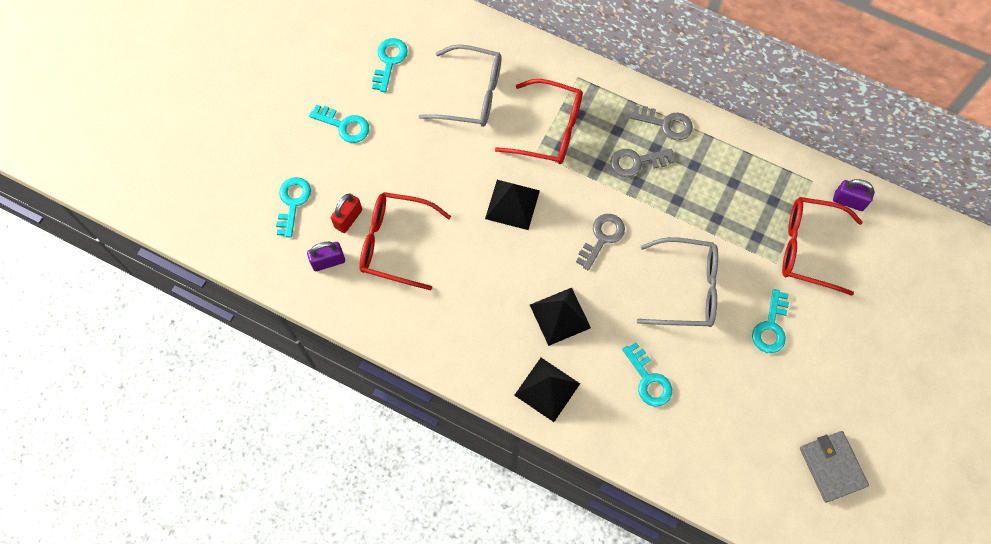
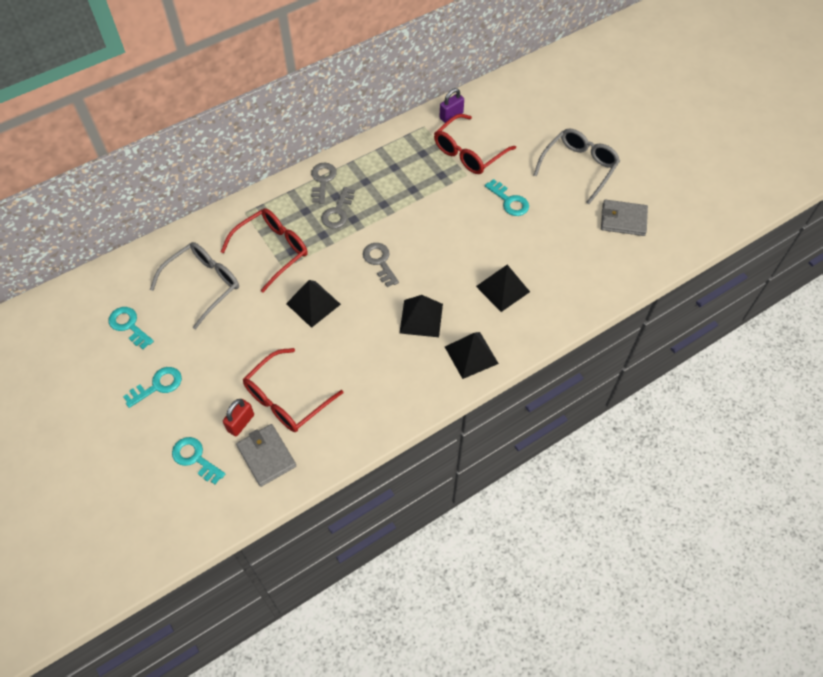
camera: 60 degrees left, 10 degrees down
(328, 261) = (266, 456): purple padlock -> grey wallet
(348, 218) = (241, 423): red padlock -> red padlock turned 60 degrees clockwise
(648, 379) = (503, 289): turquoise key -> black pyramid
(666, 124) = (322, 180): grey key -> grey key turned 45 degrees counterclockwise
(685, 288) = (451, 233): grey glasses -> grey glasses (578, 168)

